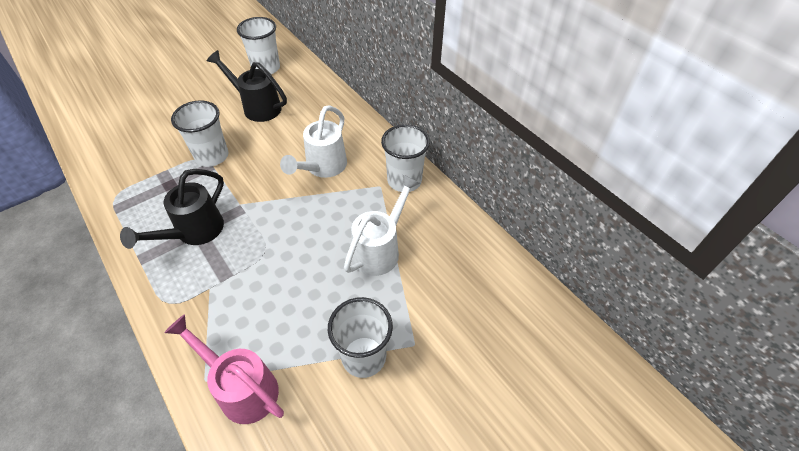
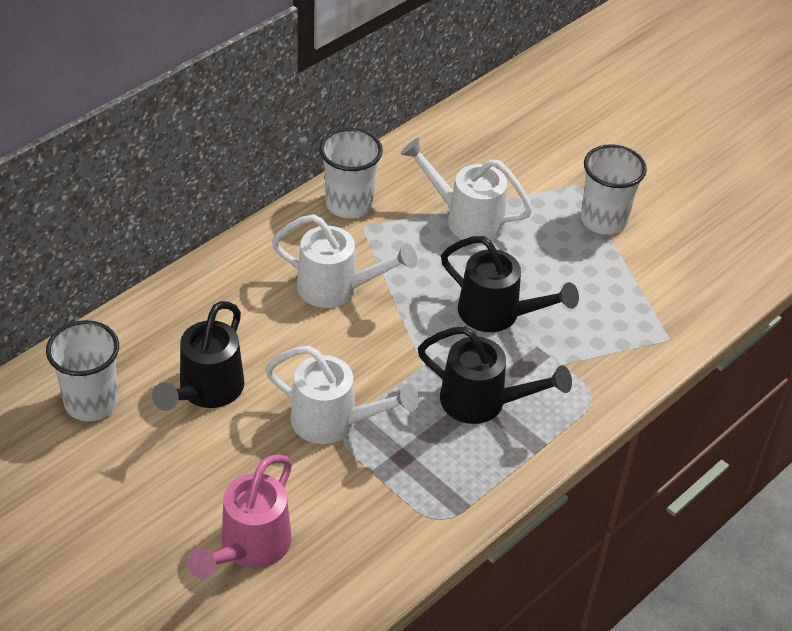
camera: 100 degrees left, 5 degrees down
(212, 156) = (334, 422): white cup -> white watering can
(242, 388) = (666, 307): pink watering can -> pink watering can (249, 547)
(273, 254) = (497, 314): none -> black watering can

